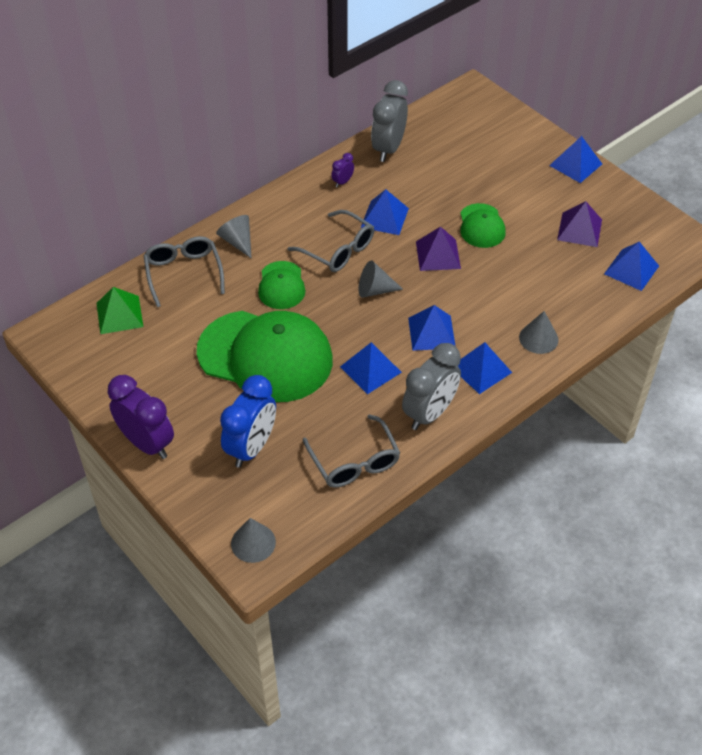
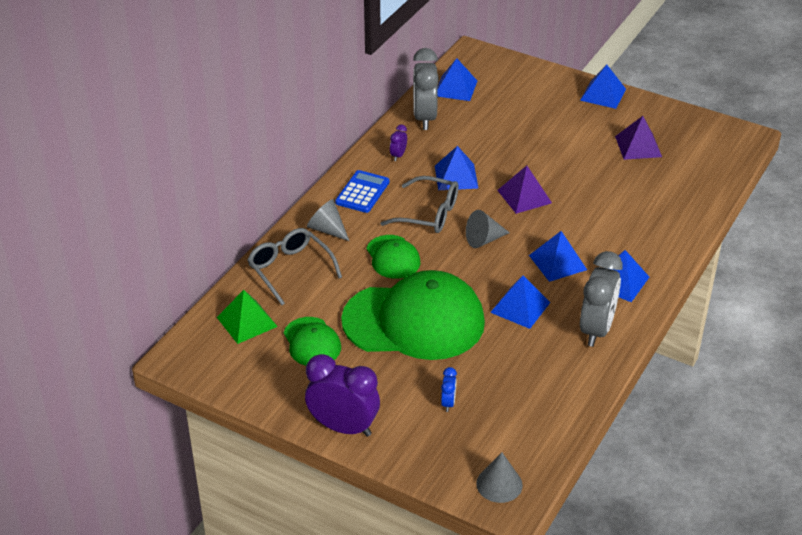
camera: 20 degrees left, 10 degrees down
(251, 447) = (448, 403): blue clock -> blue clock, size x0.45
(289, 212) = (362, 192): none -> blue calculator
(354, 462) = (552, 389): grey glasses -> none
(481, 226) = (549, 163): green cap -> green cap (312, 342)
(538, 338) = (656, 243): grey cone -> none
(631, 269) = (702, 168): blue pyramid -> blue pyramid (455, 88)

